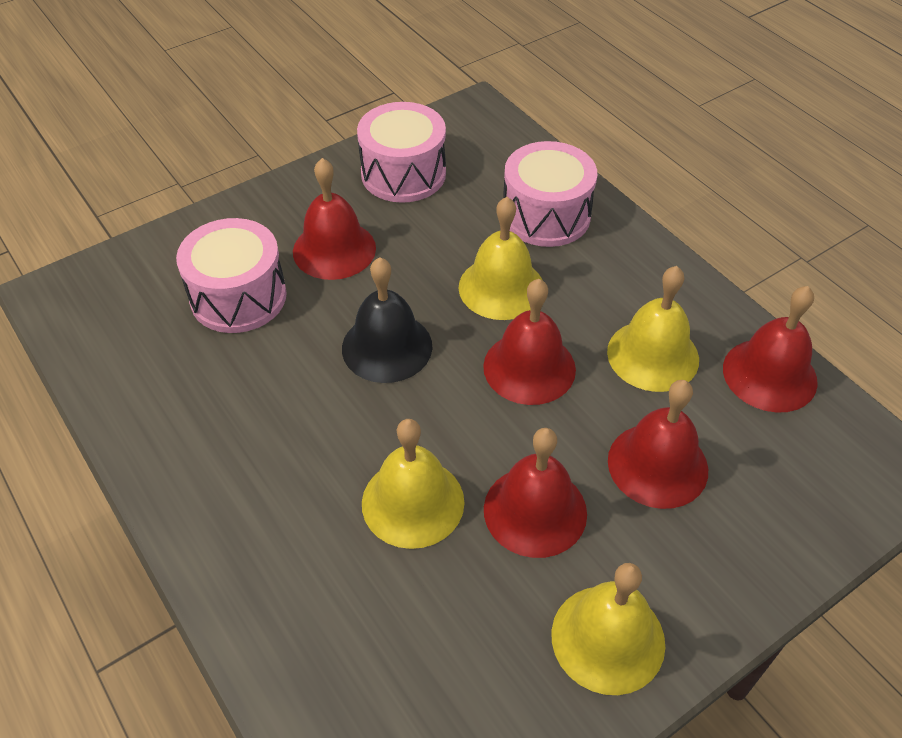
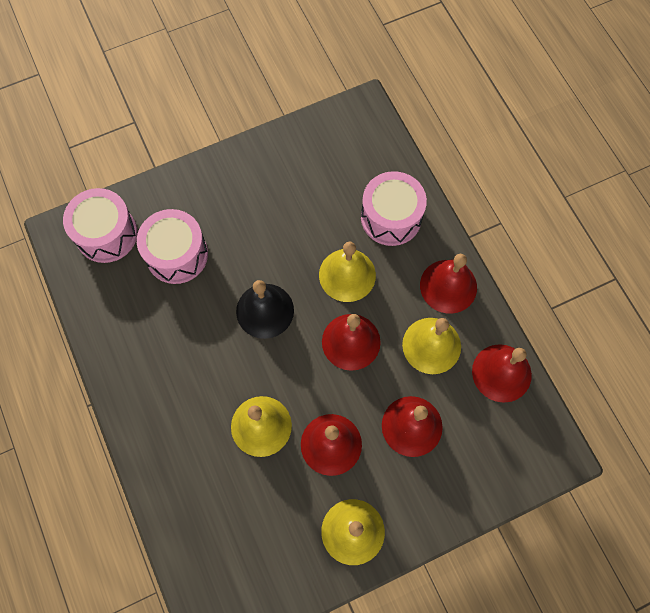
camera: 10 degrees right, 20 degrees up
(334, 249) = (243, 224): red bell -> red bell (448, 286)
(403, 174) = (301, 163): pink drum -> pink drum (106, 234)

